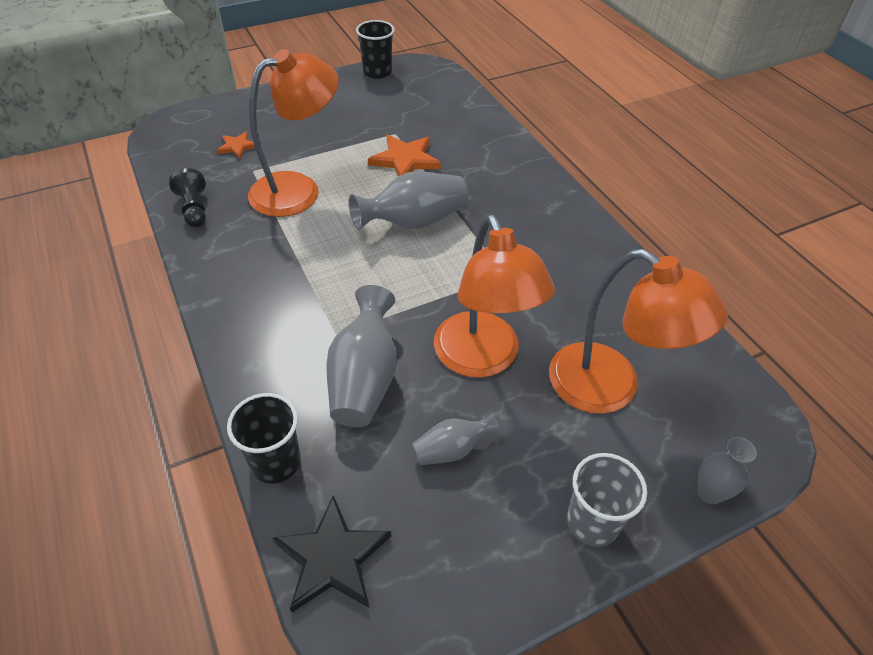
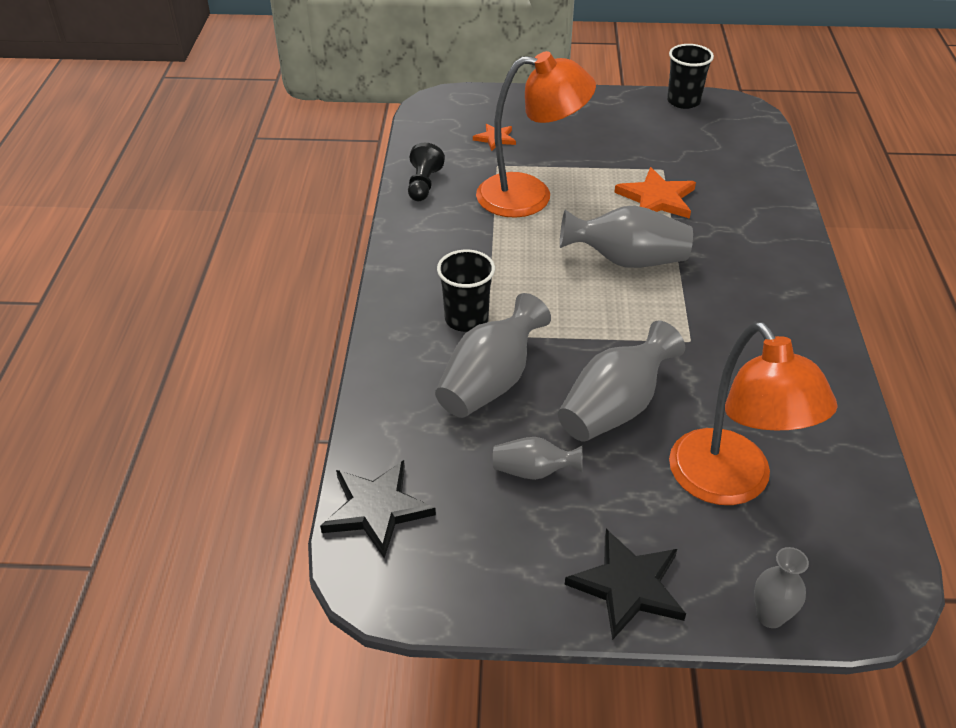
camera: 30 degrees right, 5 degrees down
(276, 462) = (373, 418): black cup -> black cup (466, 319)
(482, 359) = (614, 408): orange lamp -> grey vase
(592, 522) = (628, 586): grey cup -> black star

